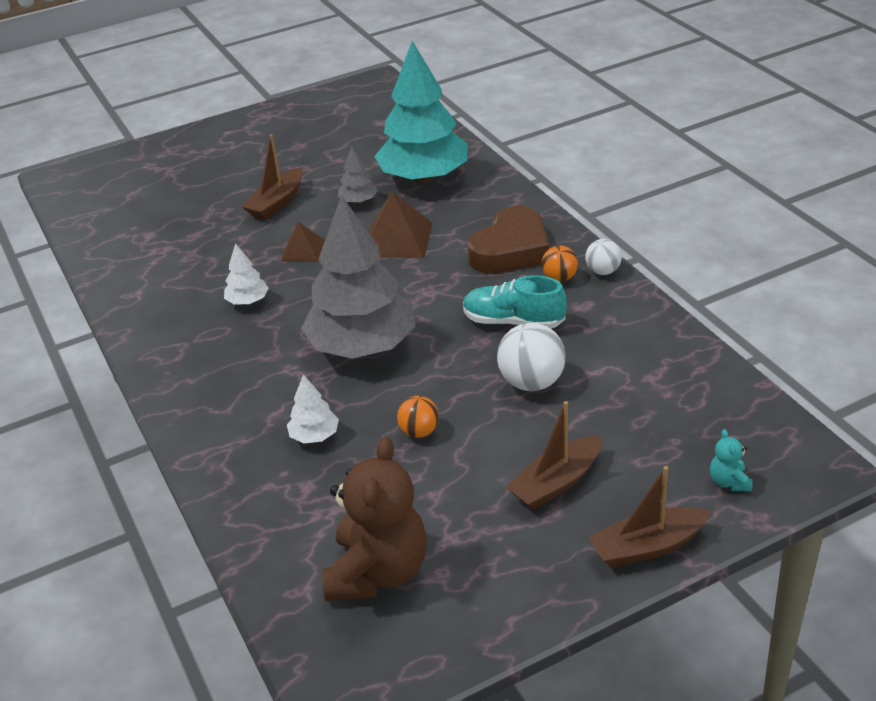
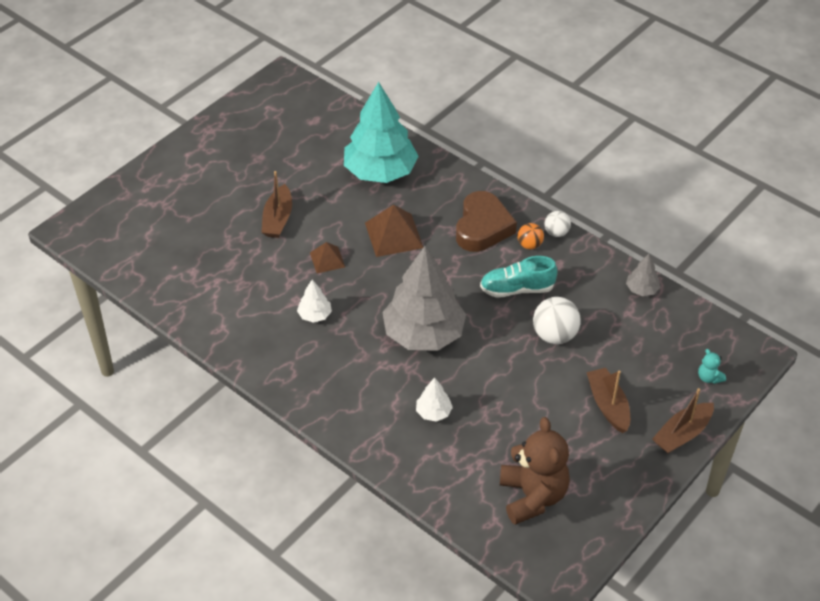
camera: 25 degrees left, 10 degrees up
(358, 201) = (342, 205): grey tree -> grey tree (642, 289)
(419, 432) = (502, 391): orange ball -> none
(556, 482) = (608, 405): brown boat -> brown boat turned 135 degrees clockwise

